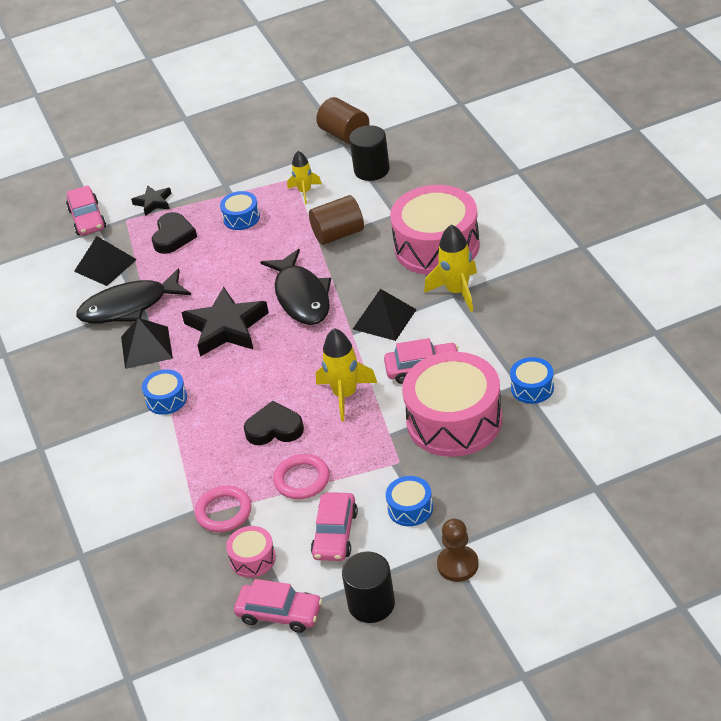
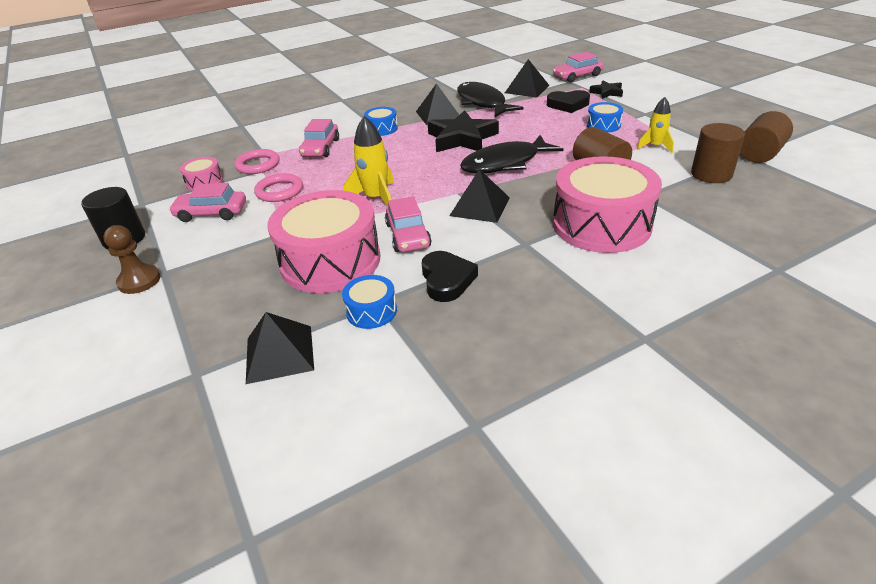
camera: 80 degrees right, 5 degrees down
(274, 428) = (341, 172): black heart -> black heart (447, 280)
(279, 613) = (143, 199): pink car -> pink car (320, 148)
(371, 170) = (711, 174): black cylinder -> brown cylinder
(410, 508) = (223, 247): blue drum -> none
(457, 291) = (529, 244): yellow rocket -> none
(577, 439) = (279, 353): none -> black pyramid

